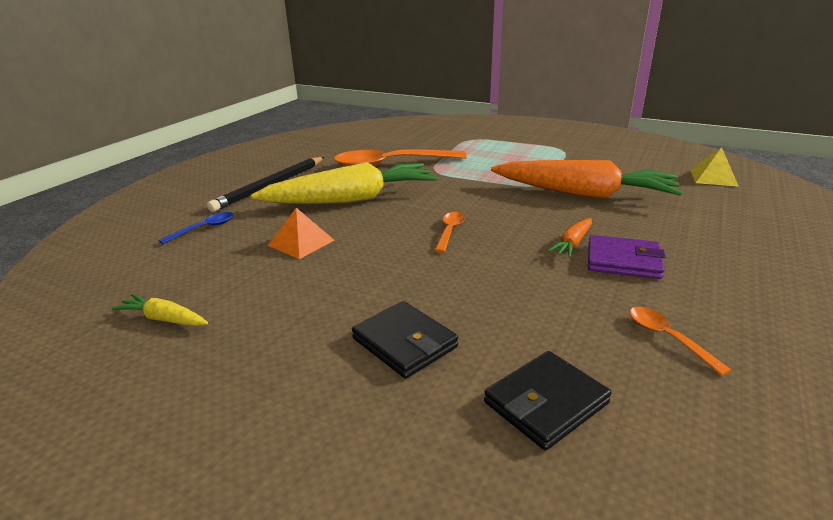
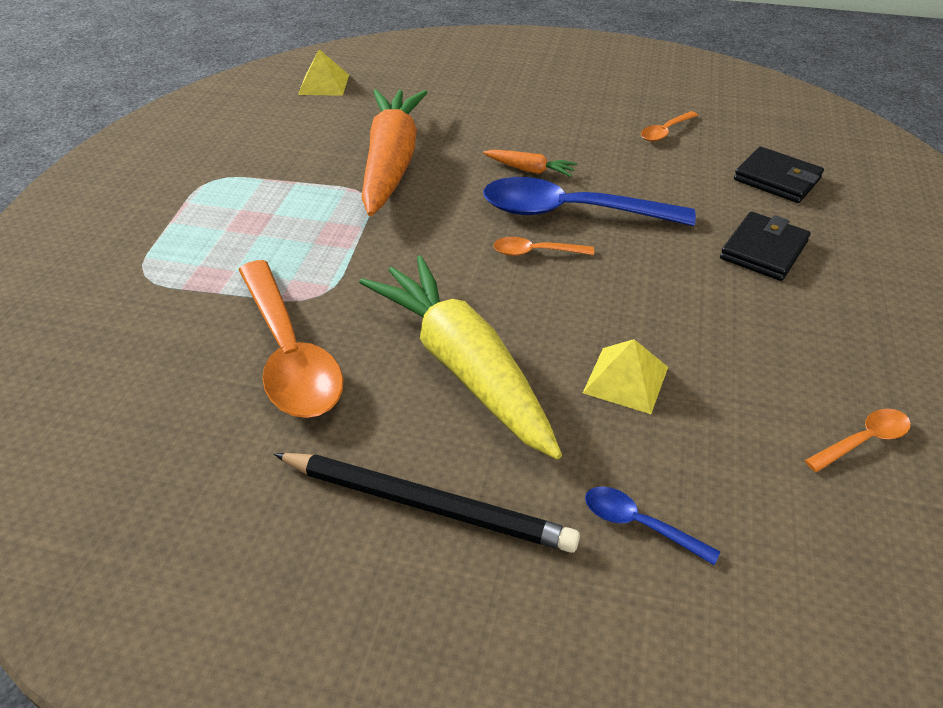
camera: 105 degrees left, 15 degrees up
(164, 319) = (863, 440): yellow carrot -> orange spoon
(301, 242) = (626, 379): orange pyramid -> yellow pyramid
(500, 252) = (571, 212): none -> blue spoon
(623, 261) = (553, 144): purple wallet -> none

